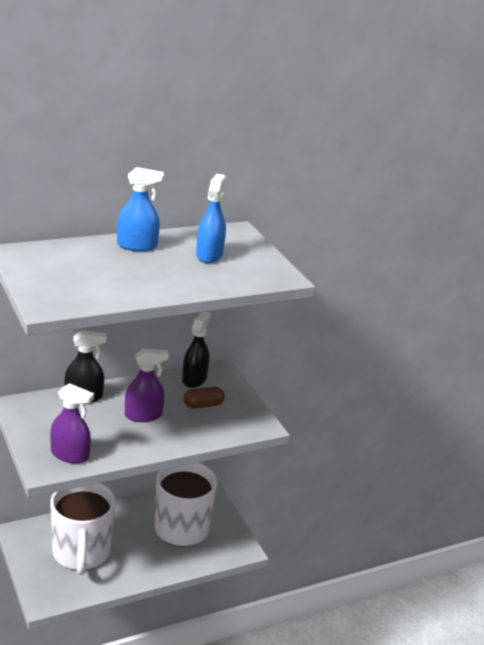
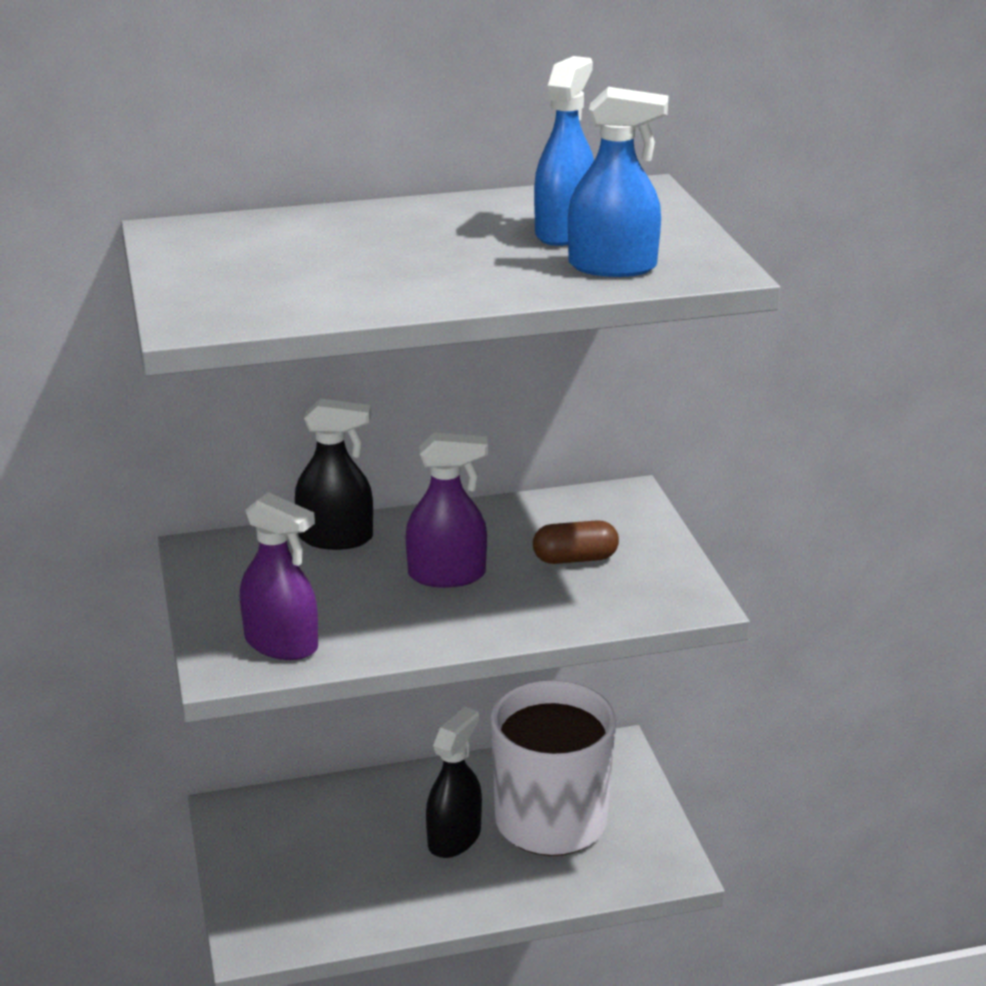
camera: 15 degrees right, 0 degrees up
(81, 553) = (341, 857): white mug -> none
(137, 246) = (418, 218): blue spray bottle -> blue spray bottle (613, 267)
(194, 379) = (567, 510): black spray bottle -> black spray bottle (454, 838)

